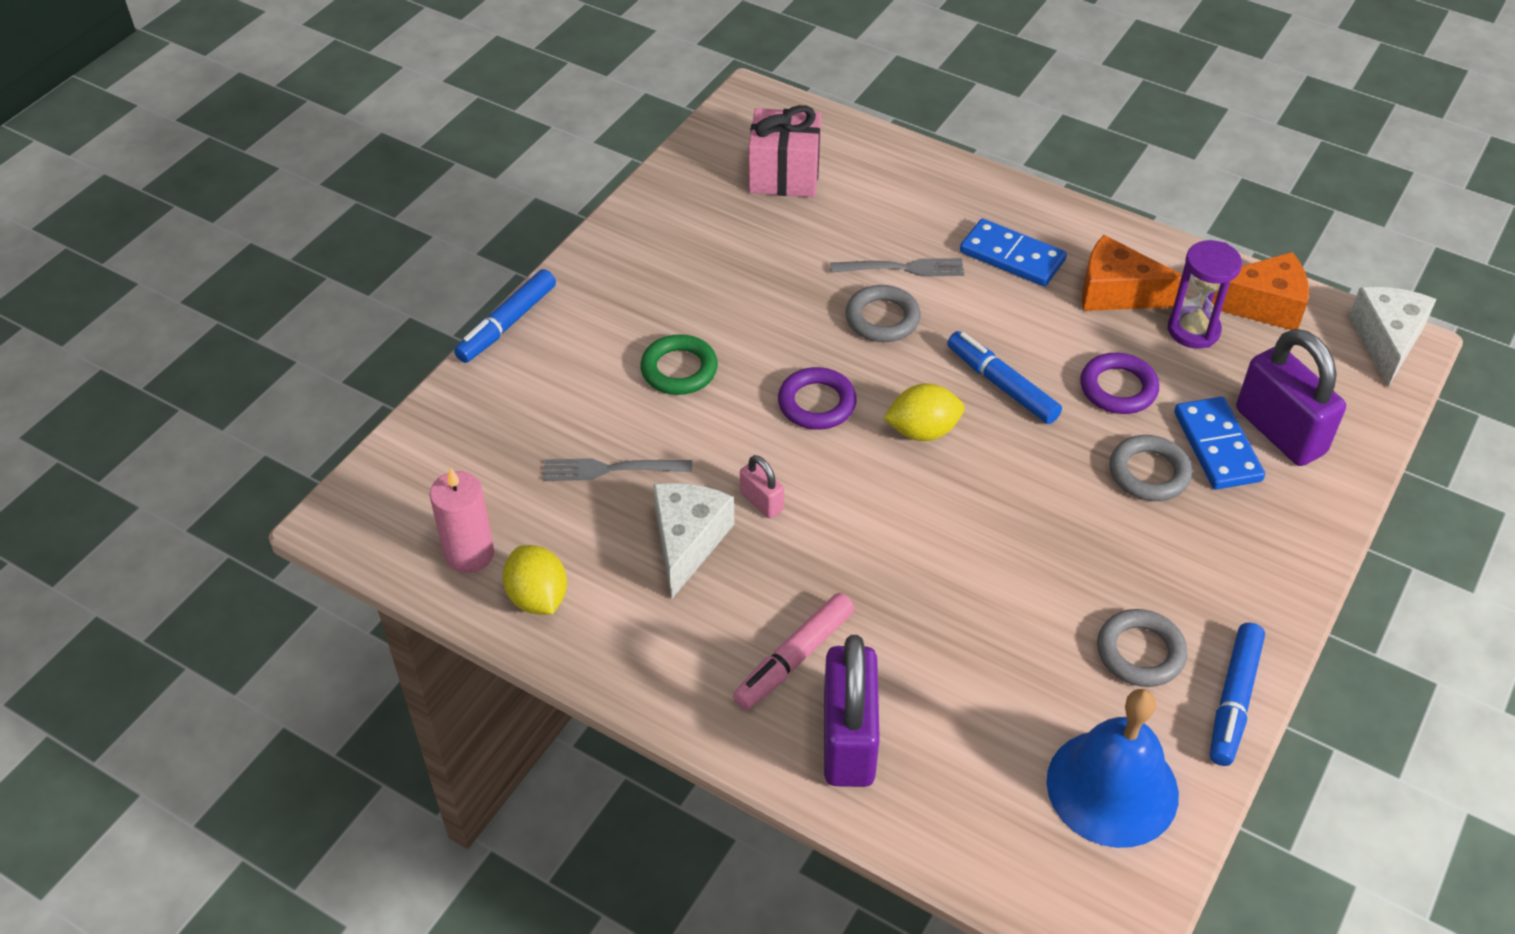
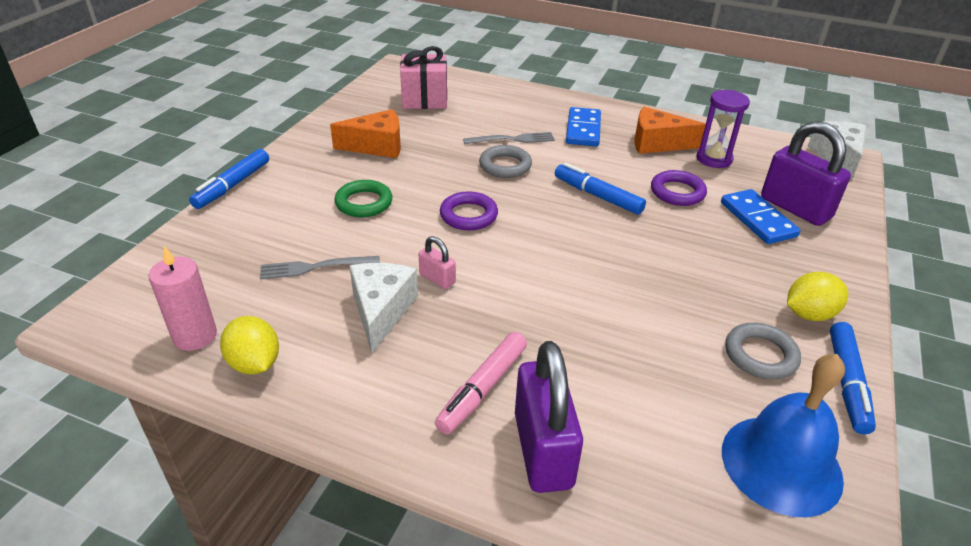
camera: 10 degrees left, 10 degrees down
(922, 431) = (549, 226): yellow lemon -> yellow lemon (809, 314)
(1012, 256) = (583, 130): blue domino -> blue domino turned 75 degrees clockwise
(1149, 473) = (718, 238): grey ring -> none
(1262, 305) = (751, 144): orange cheese -> orange cheese (377, 146)

